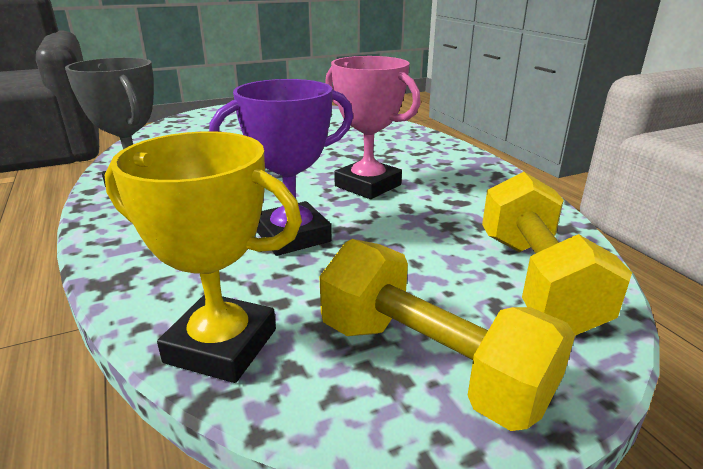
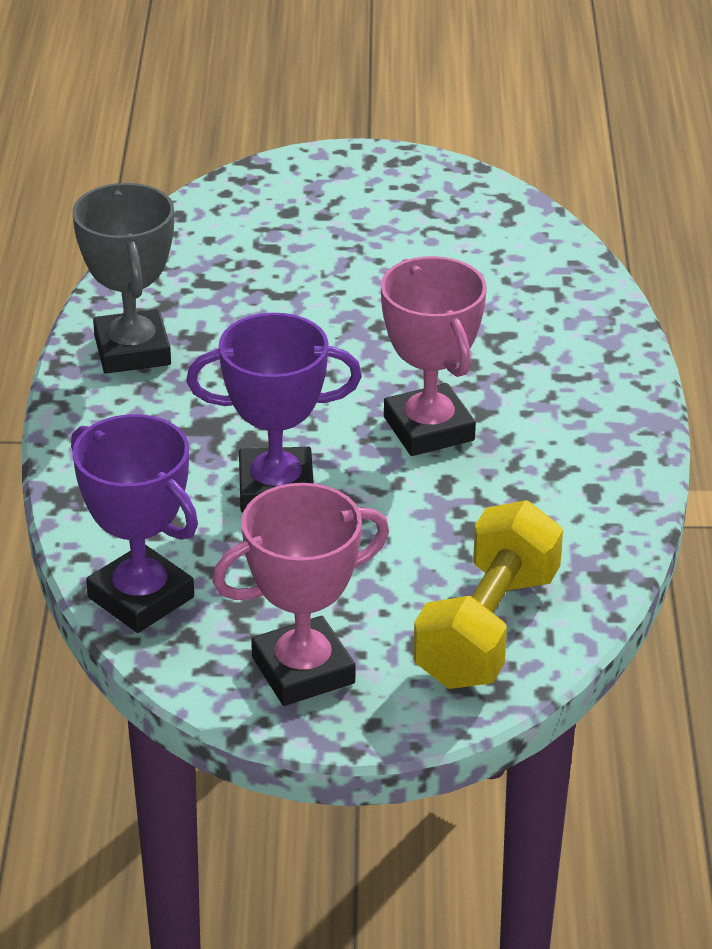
camera: 25 degrees right, 10 degrees up
(221, 345) = (141, 597): yellow trophy -> purple trophy
(430, 364) = (303, 670): yellow dumbbell -> pink trophy

